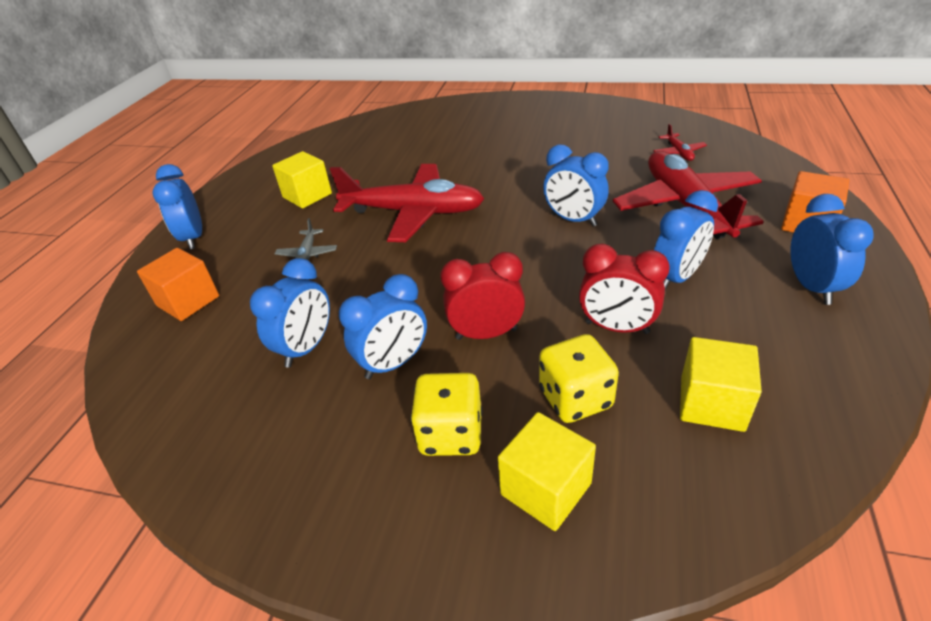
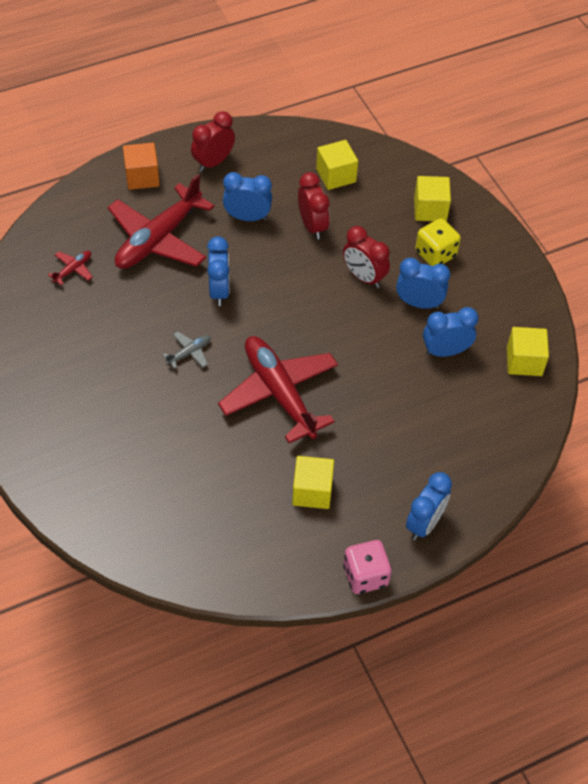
camera: 135 degrees left, 15 degrees up
(188, 301) = (474, 453): orange cube -> none
(197, 416) = (524, 361): none -> yellow cube
(214, 194) = (365, 575): none -> pink dice
(307, 254) = (376, 423): grey plane -> grey plane (189, 352)
(575, 398) = (375, 221): yellow dice -> none
(811, 287) = (213, 162): blue clock -> red clock

